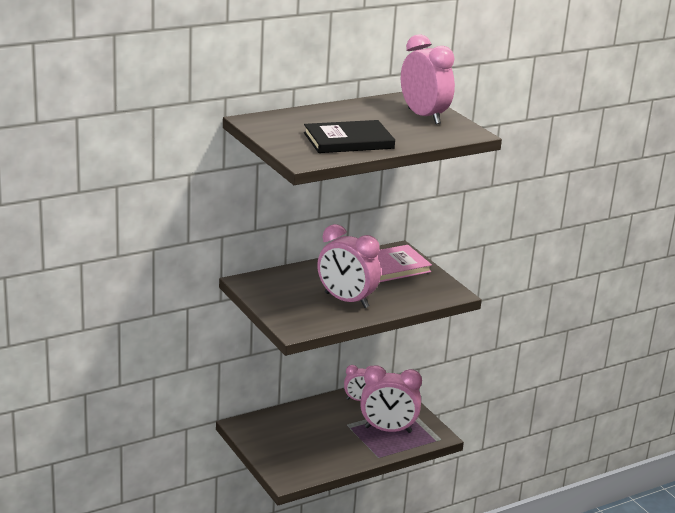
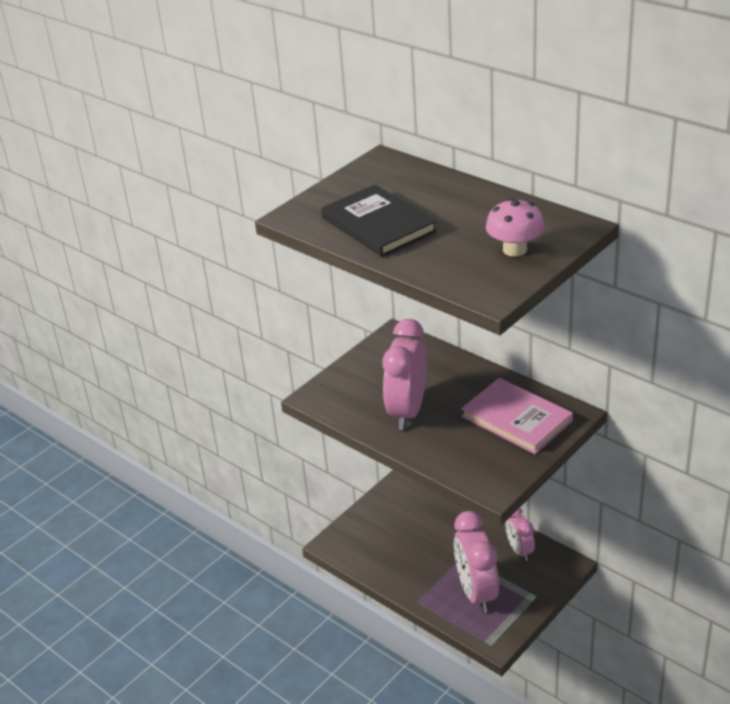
camera: 75 degrees right, 10 degrees up
(423, 116) = (514, 250): pink clock -> pink mushroom

